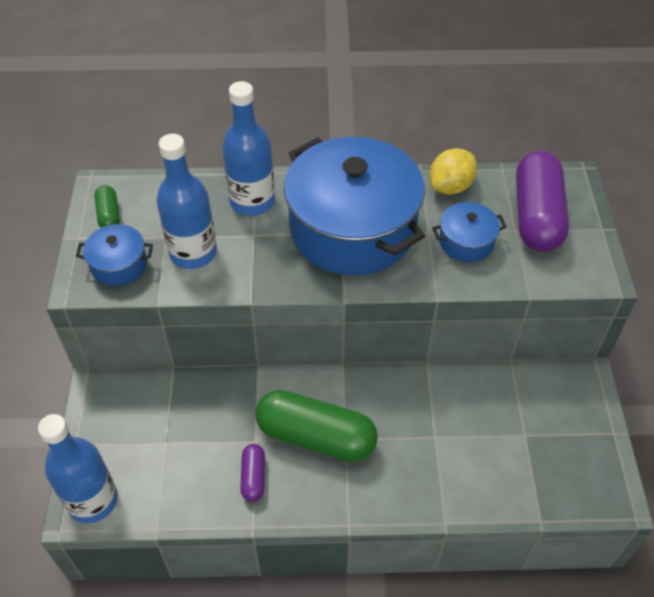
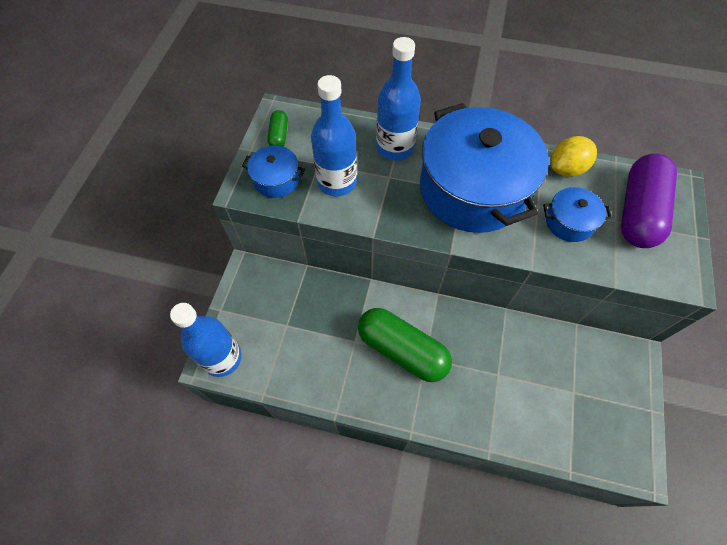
camera: 15 degrees right, 10 degrees up
(253, 477) = (346, 371): purple capsule -> none

